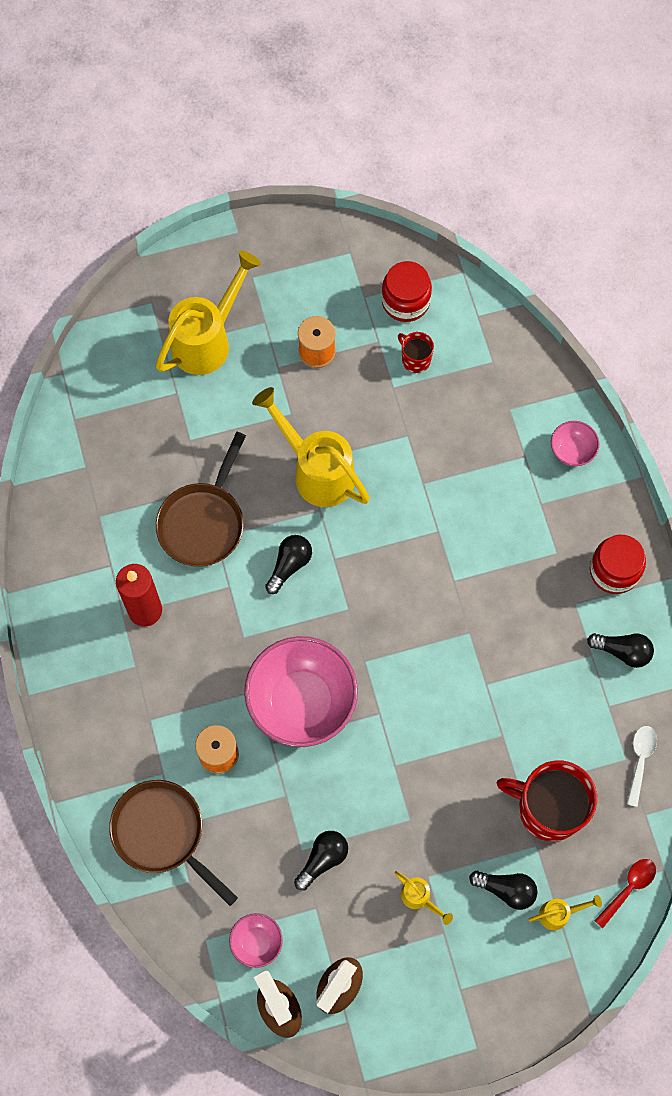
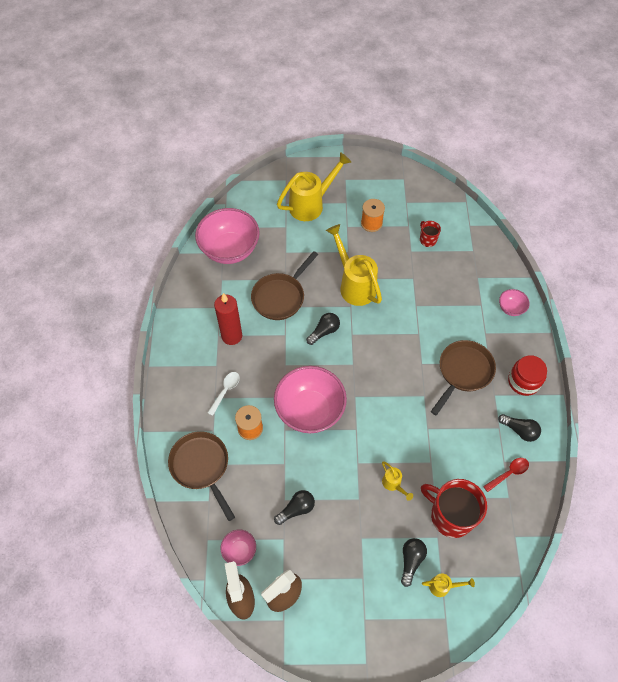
camera: 15 degrees right, 10 degrees down
(96, 458) = (230, 249): none -> pink bowl
(405, 301) = (429, 209): red jar -> none
(419, 898) = (352, 551): yellow watering can -> yellow watering can (393, 484)
(506, 889) = (411, 560): black light bulb -> black light bulb turned 105 degrees counterclockwise
(520, 578) = (463, 372): none -> brown pan
(628, 888) = (494, 582): red spoon -> red spoon (508, 473)
(640, 760) = (518, 500): white spoon -> white spoon (225, 391)

